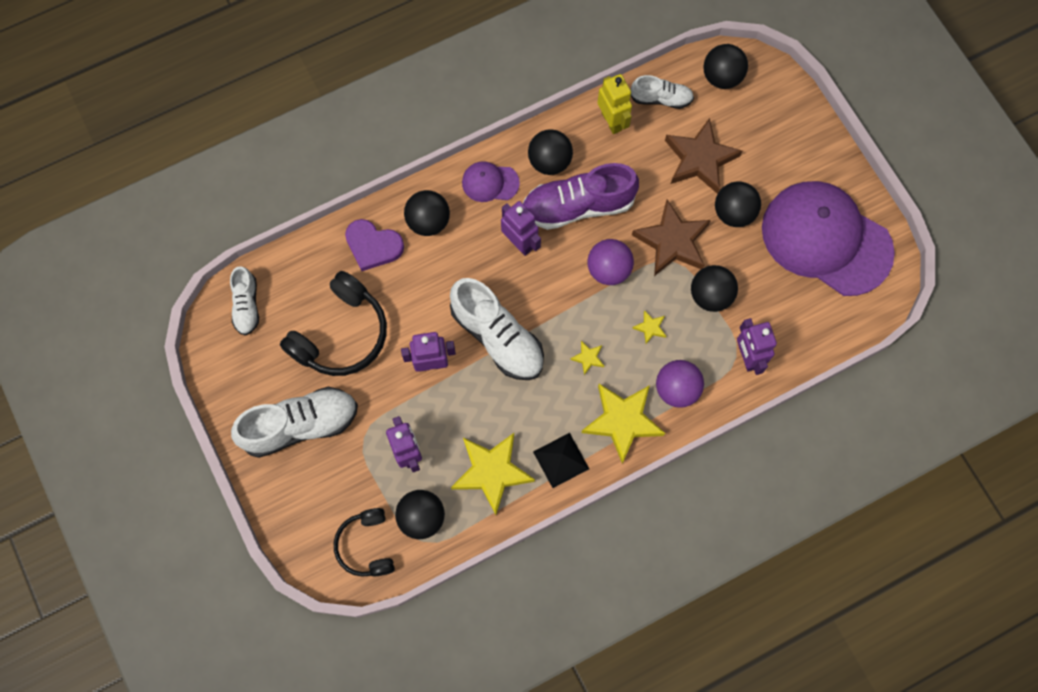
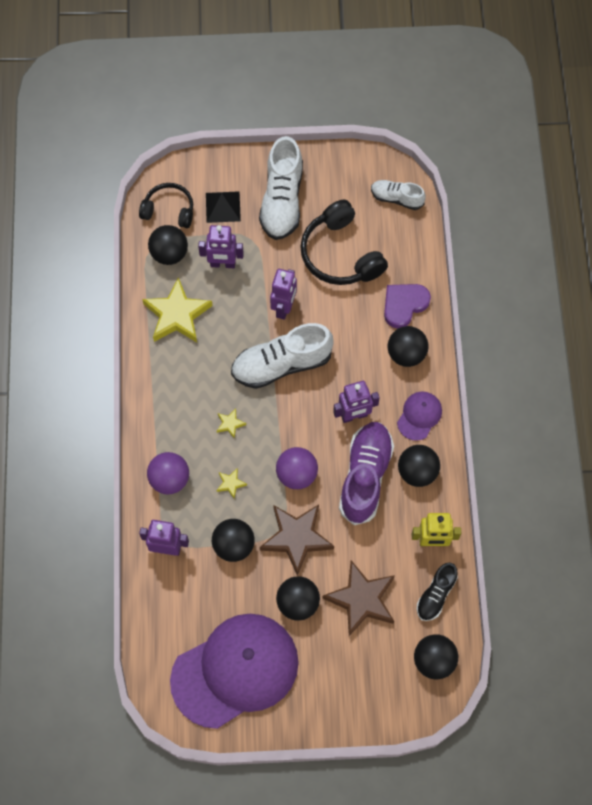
camera: 115 degrees right, 5 degrees down
(561, 460) = (160, 367): black pyramid -> black pyramid (223, 207)
(622, 421) = (166, 426): yellow star -> none
(661, 99) = (436, 595): white shoe -> black shoe

